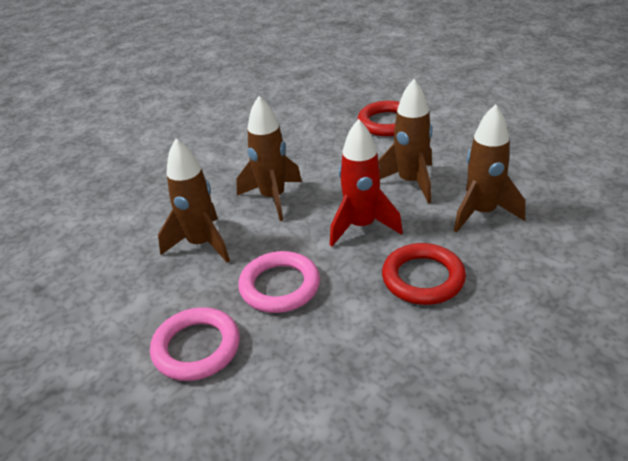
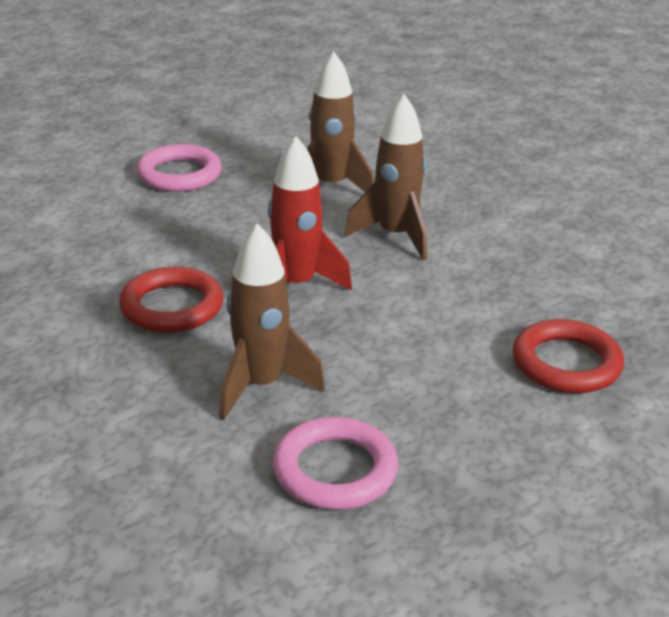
camera: 100 degrees right, 5 degrees down
(280, 286) = (229, 221): pink ring -> pink ring (335, 470)
(410, 182) = (373, 344): brown rocket -> none

